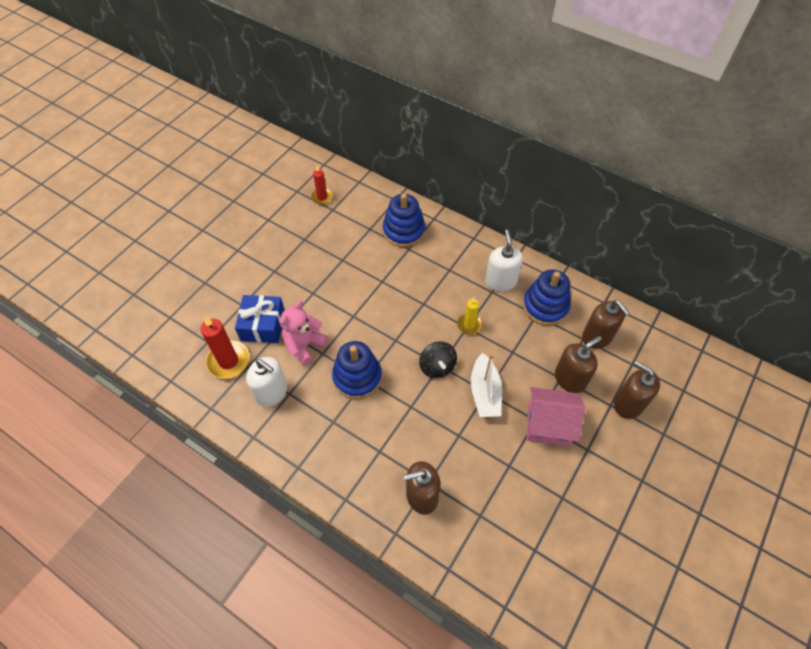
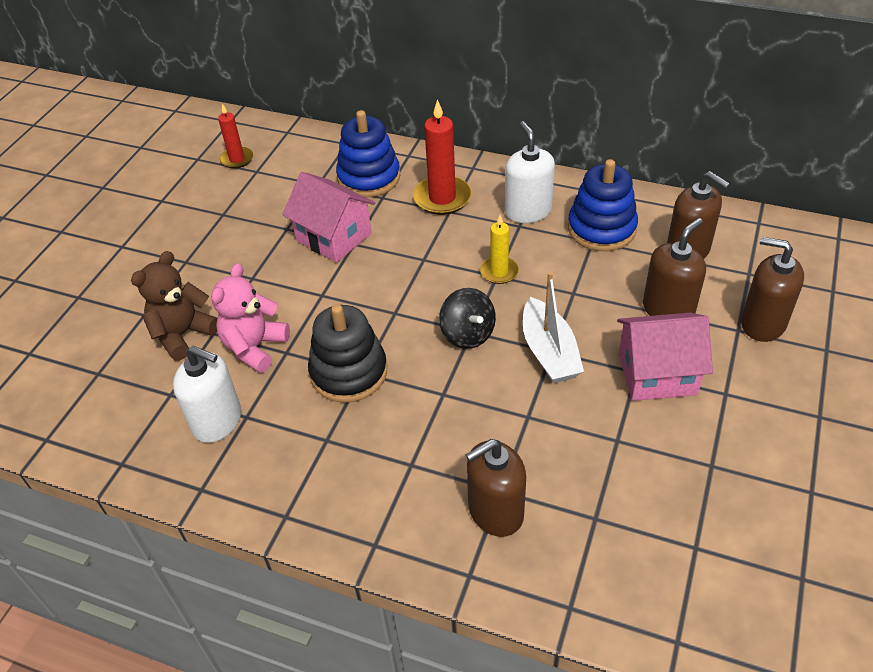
camera: 10 degrees left, 10 degrees down
(228, 361) = (137, 393): red candle -> red candle (442, 198)
(263, 325) = (183, 334): blue gift -> brown teddy bear
(357, 377) = (349, 372): blue stacking toy -> black stacking toy
(370, 273) = (334, 237): none -> pink house

